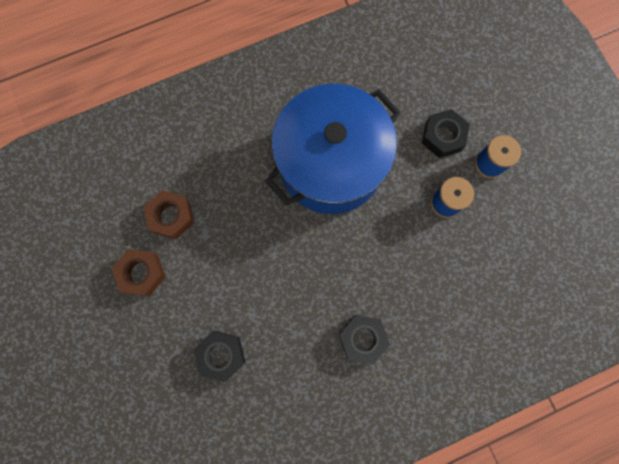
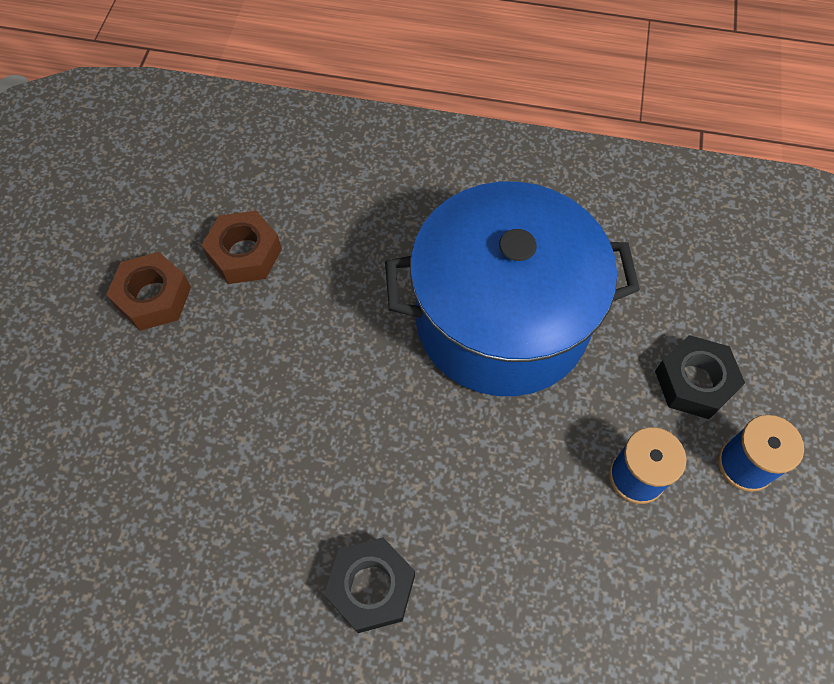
camera: 35 degrees right, 15 degrees down
(221, 355) = (163, 468): black nut -> none

